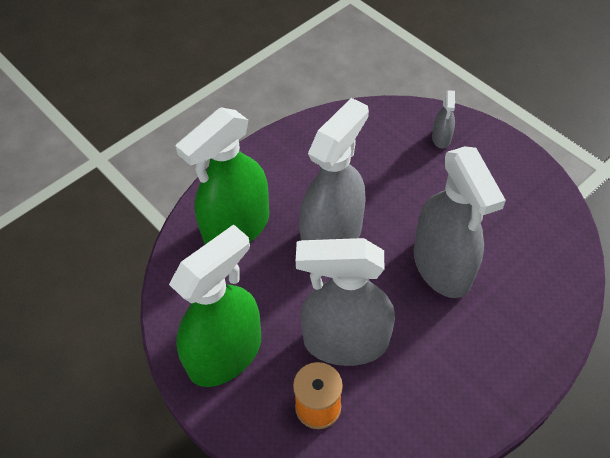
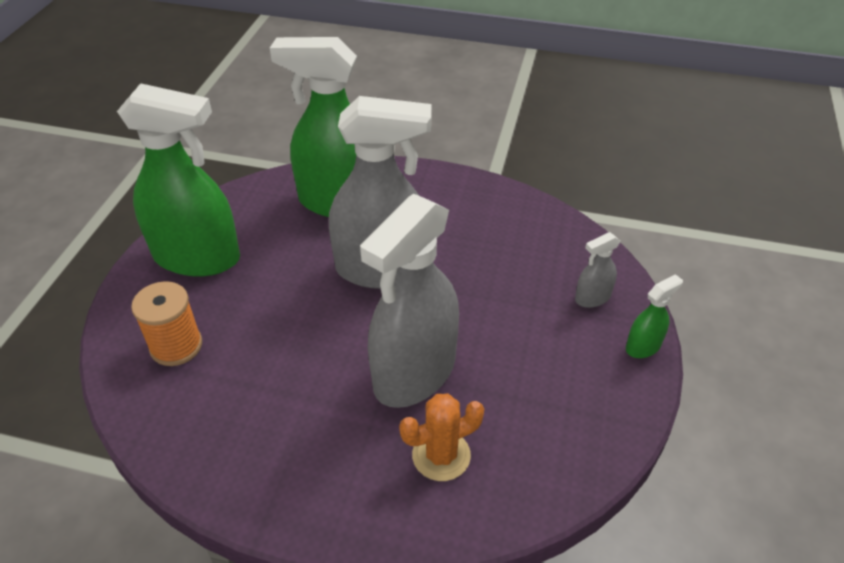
camera: 55 degrees right, 10 degrees down
(345, 342) = (263, 334): grey spray bottle -> none
(496, 138) = (643, 346): none -> green spray bottle
(517, 286) = (441, 455): none -> orange cactus

